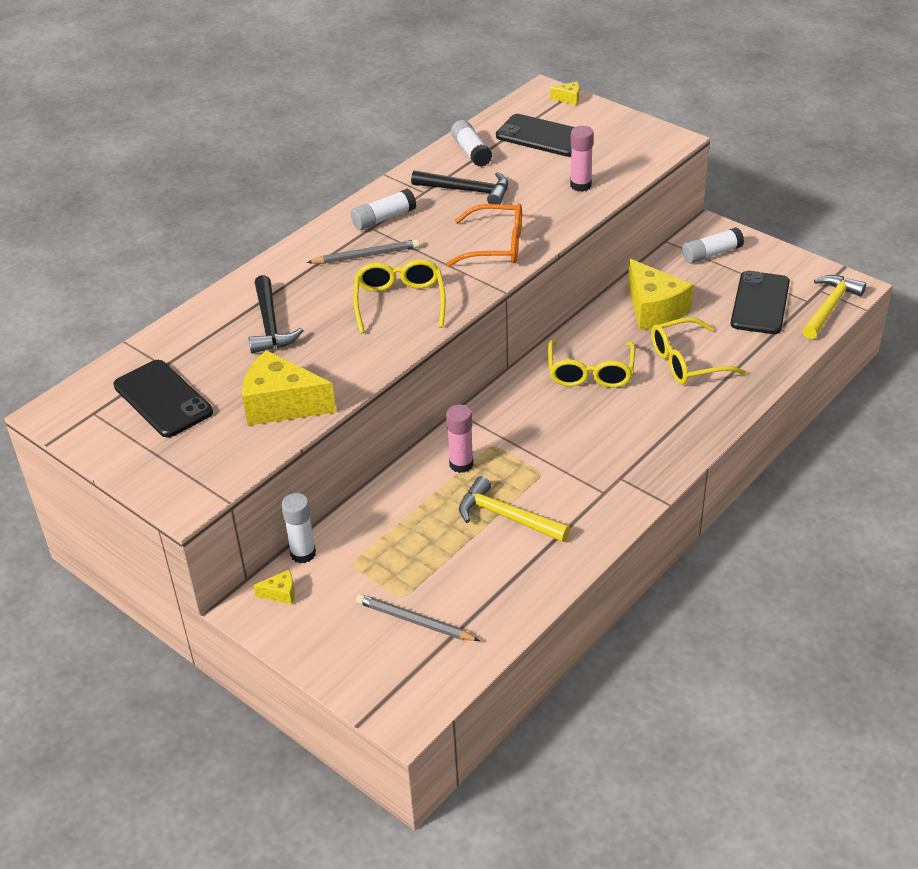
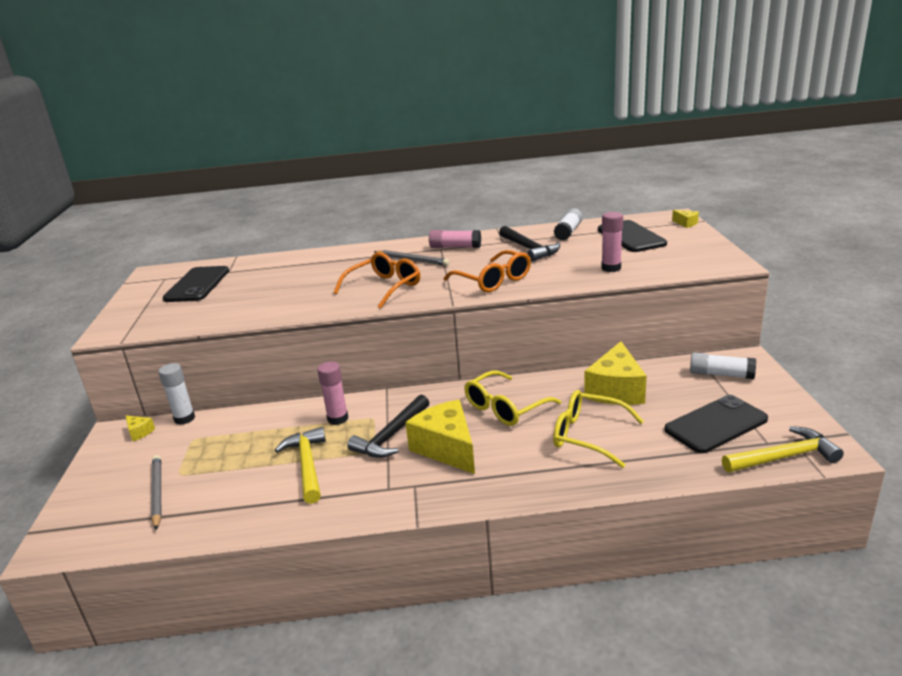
camera: 45 degrees right, 15 degrees down
(270, 324) = (304, 273): black hammer -> black hammer (391, 435)
(281, 405) = (233, 310): yellow cheese -> yellow cheese (446, 448)
(383, 219) = (455, 247): white glue stick -> pink glue stick
(400, 302) = (384, 287): yellow glasses -> orange glasses

